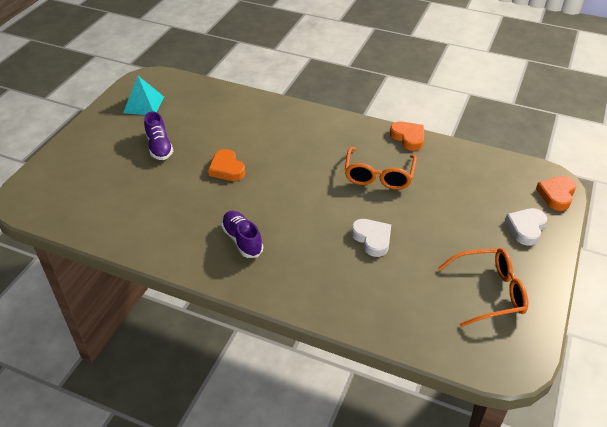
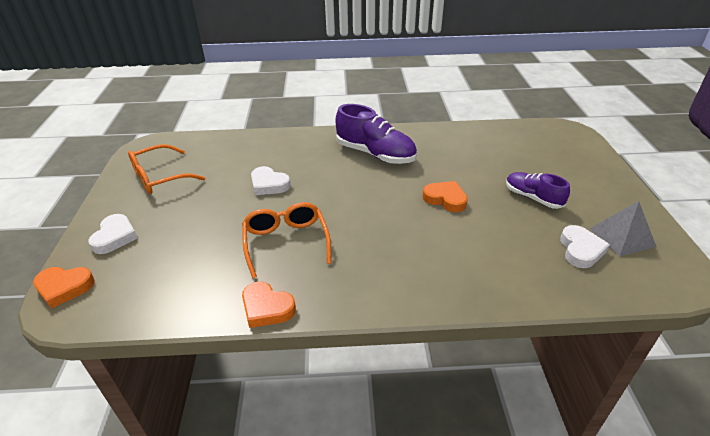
camera: 155 degrees right, 5 degrees down
(144, 104) = (621, 237): turquoise pyramid -> grey pyramid
(181, 106) = (580, 250): none -> white heart
(242, 240) = (375, 154): purple shoe -> purple shoe, size x1.62
(556, 195) = (64, 288): orange heart -> orange heart turned 90 degrees clockwise

